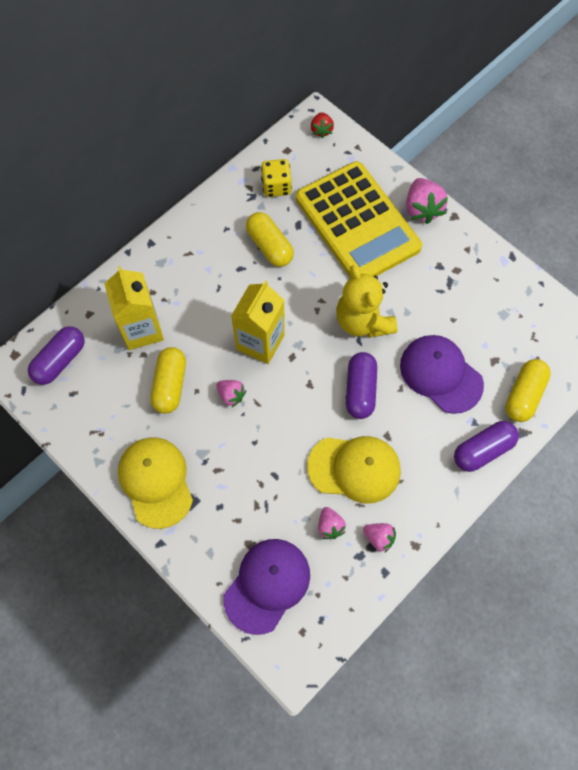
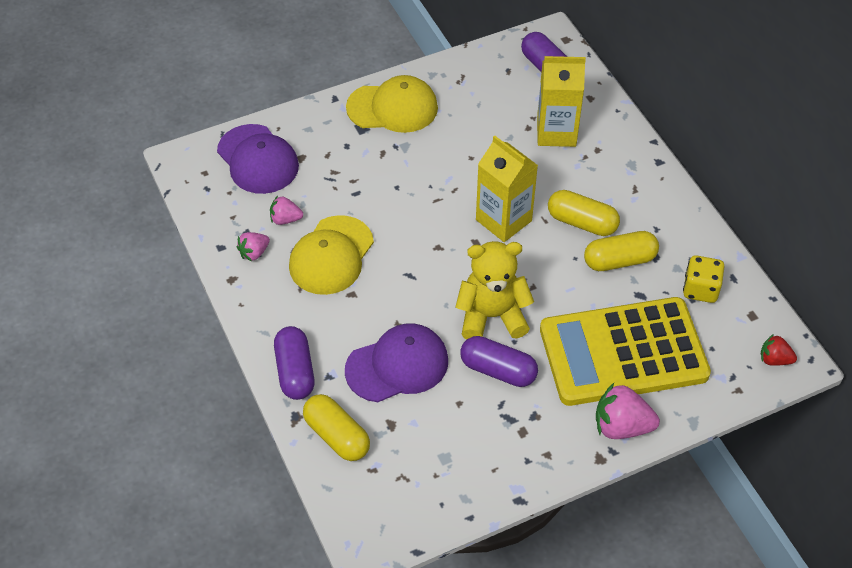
camera: 110 degrees right, 15 degrees down
(170, 385) = (485, 139): yellow capsule -> yellow capsule (582, 222)
(231, 395) = (454, 182): pink strawberry -> none
(360, 390) = (412, 287): purple capsule -> purple capsule (498, 370)

